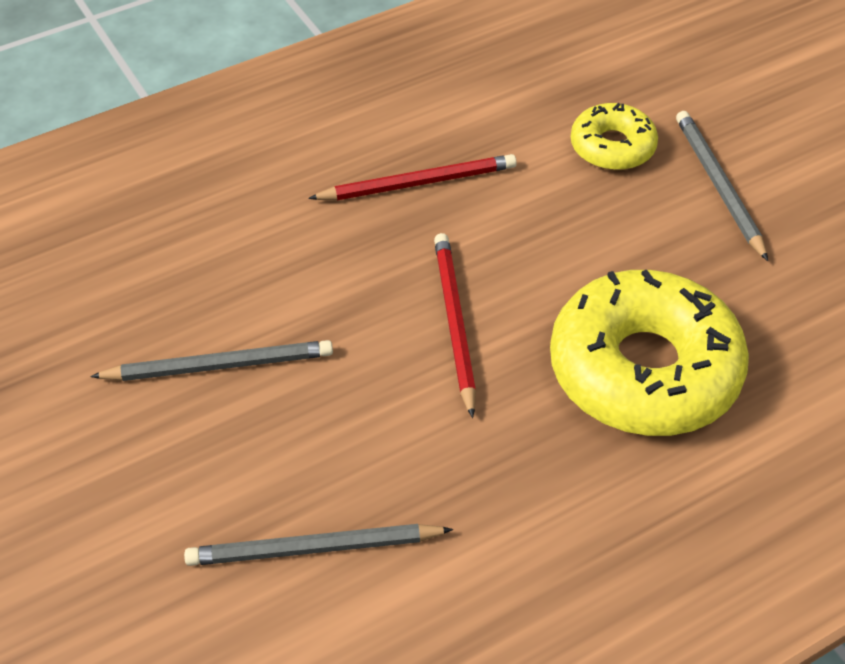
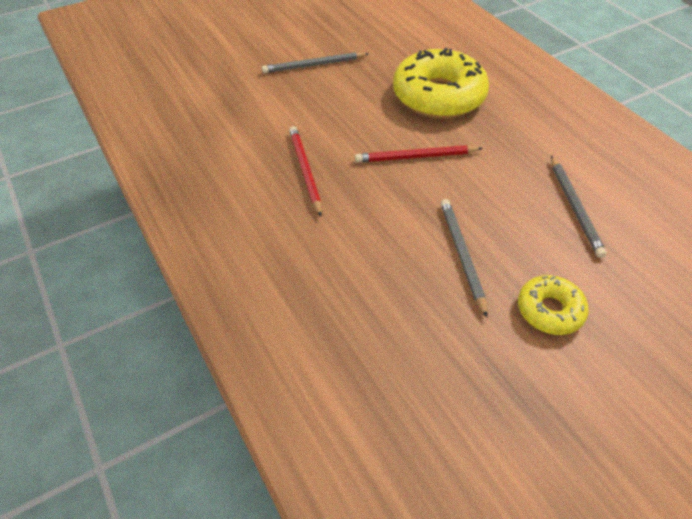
camera: 90 degrees left, 0 degrees up
(612, 147) = (281, 96): yellow donut -> yellow donut (549, 310)

